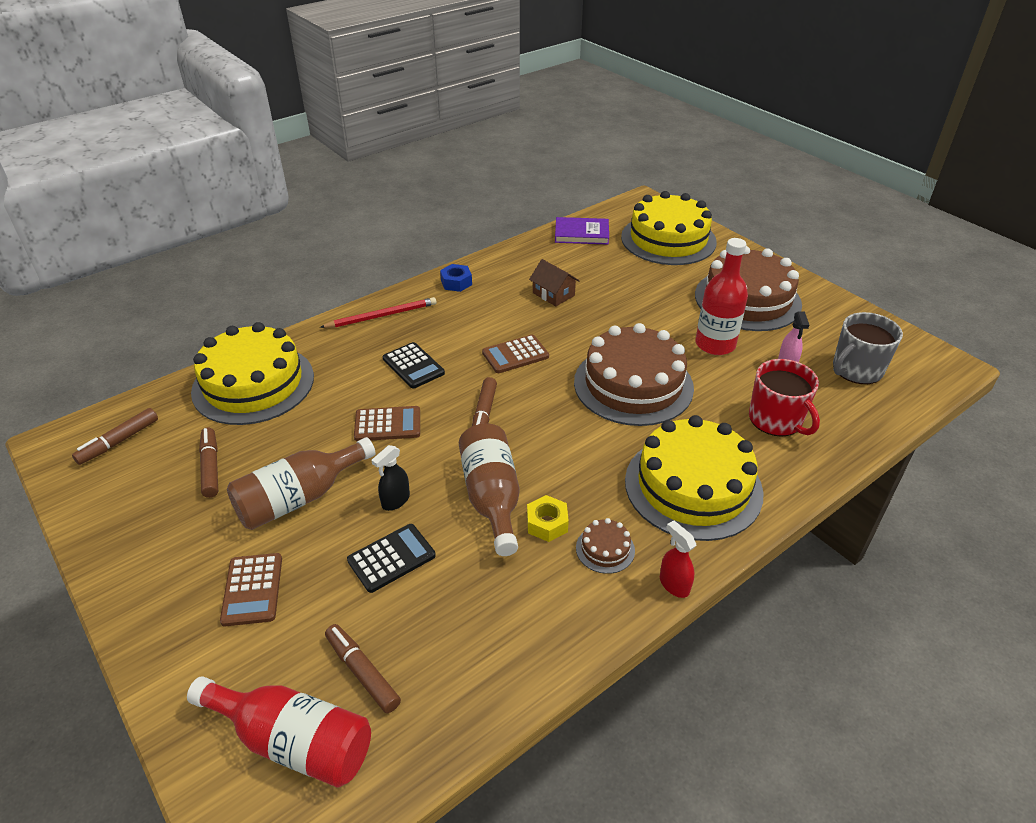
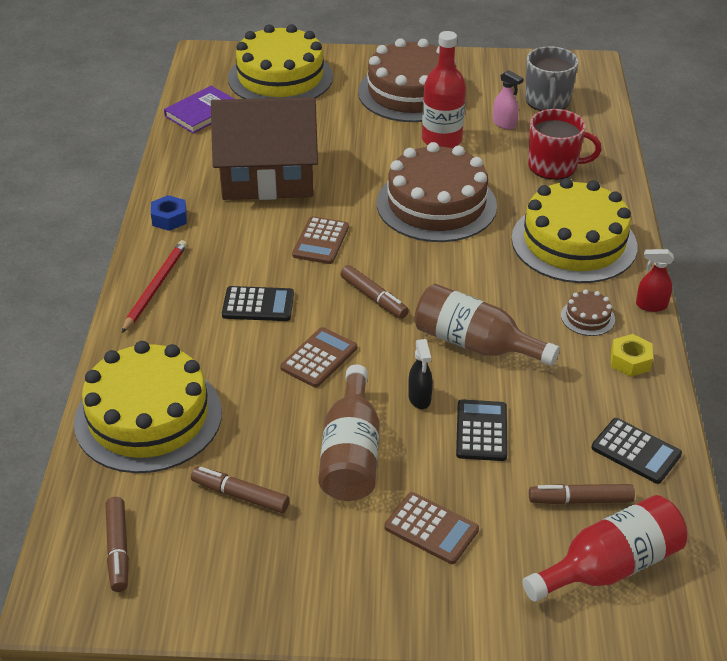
camera: 50 degrees left, 0 degrees up
(461, 680) = (636, 451): none -> black calculator
(547, 523) = (533, 331): yellow nut -> yellow nut (630, 361)
(553, 294) = (267, 176): brown house -> brown house, size x2.41

